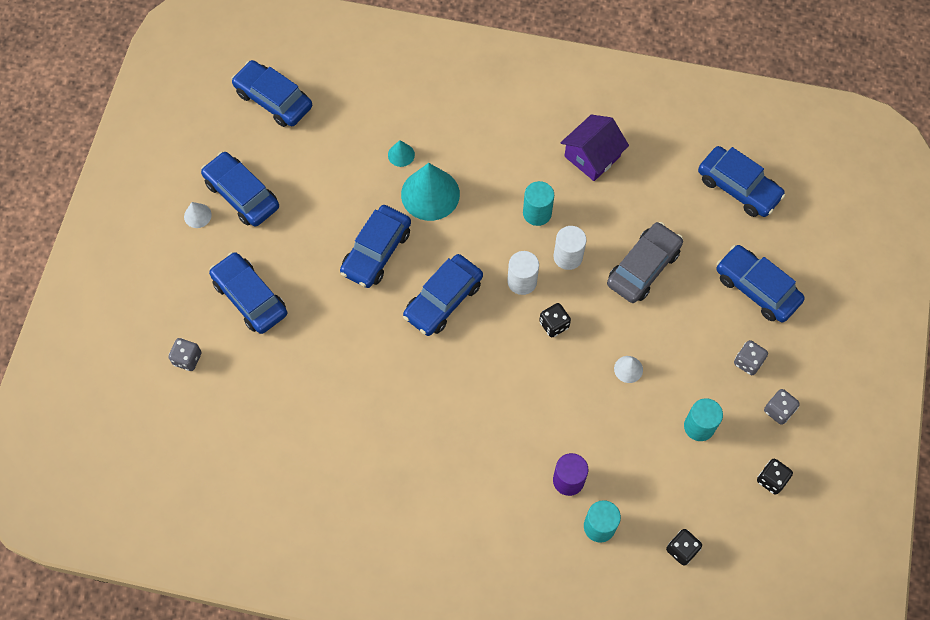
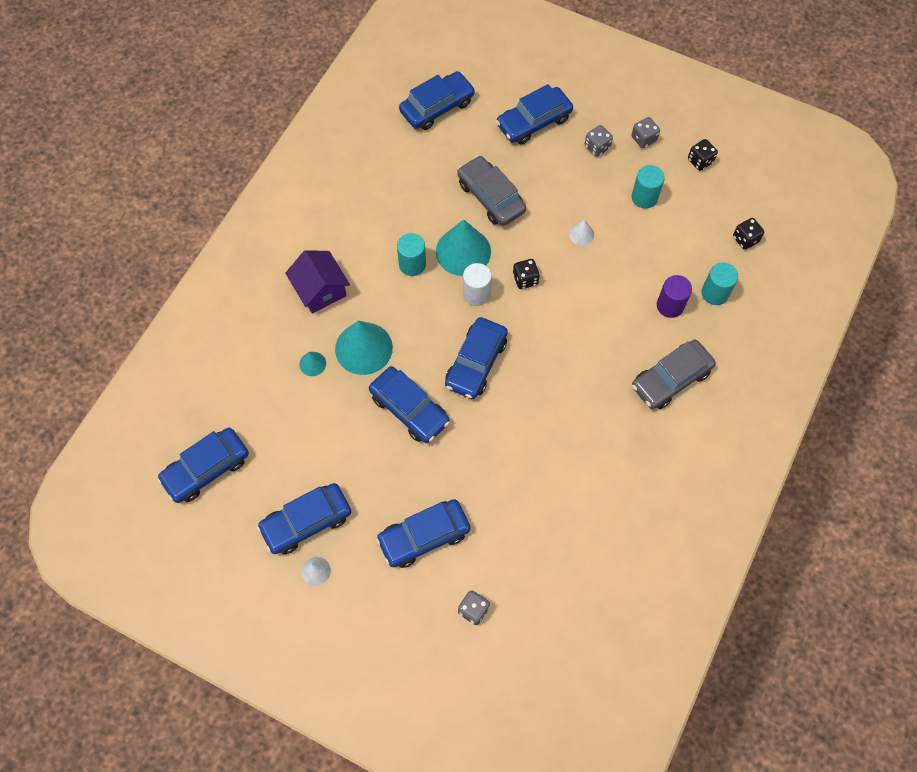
camera: 75 degrees left, 0 degrees up
(443, 300) = (476, 363): blue car -> blue car turned 60 degrees clockwise
(479, 497) = (671, 379): none -> grey car
(568, 257) = (463, 251): white cylinder -> turquoise cone
(592, 156) = (370, 206): purple house -> purple house (320, 290)

